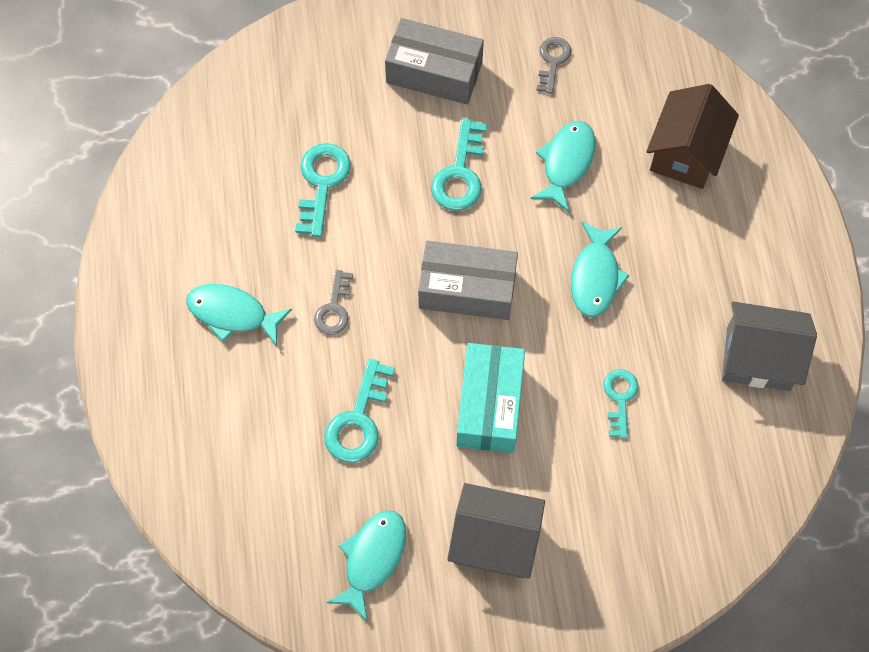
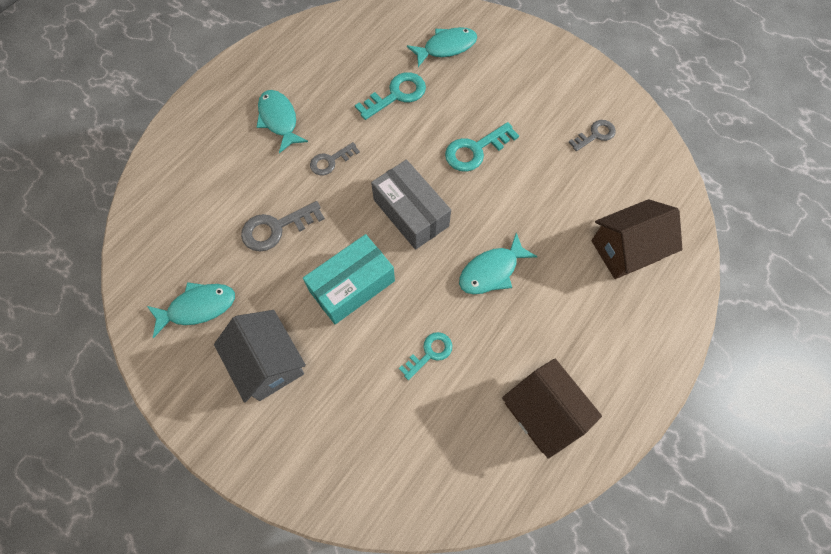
camera: 45 degrees right, 0 degrees up
(358, 420) = (276, 228): turquoise key -> grey key
(434, 72) = (519, 88): grey box -> none
(566, 163) = (543, 194): turquoise fish -> turquoise fish (446, 47)
(758, 358) = (542, 412): grey house -> brown house

